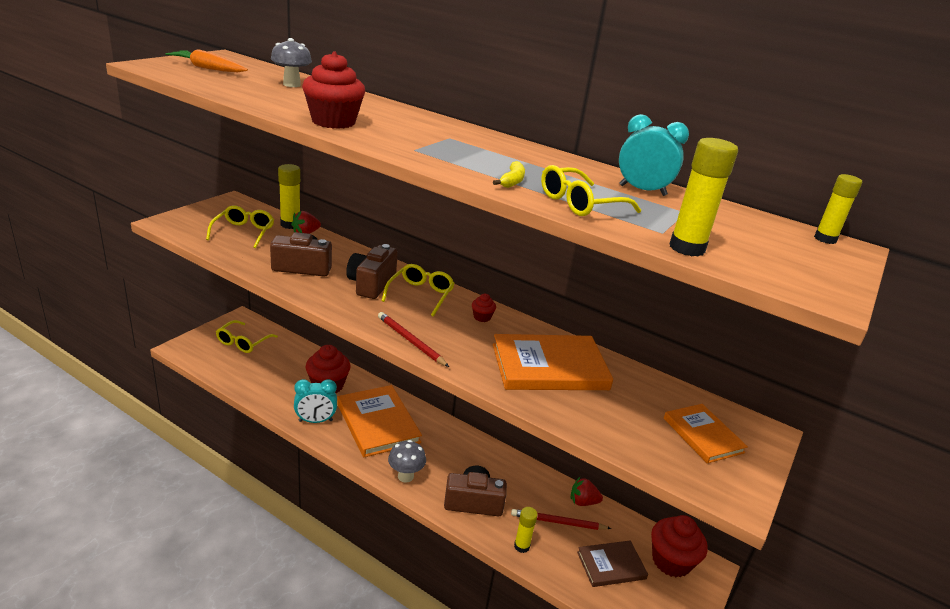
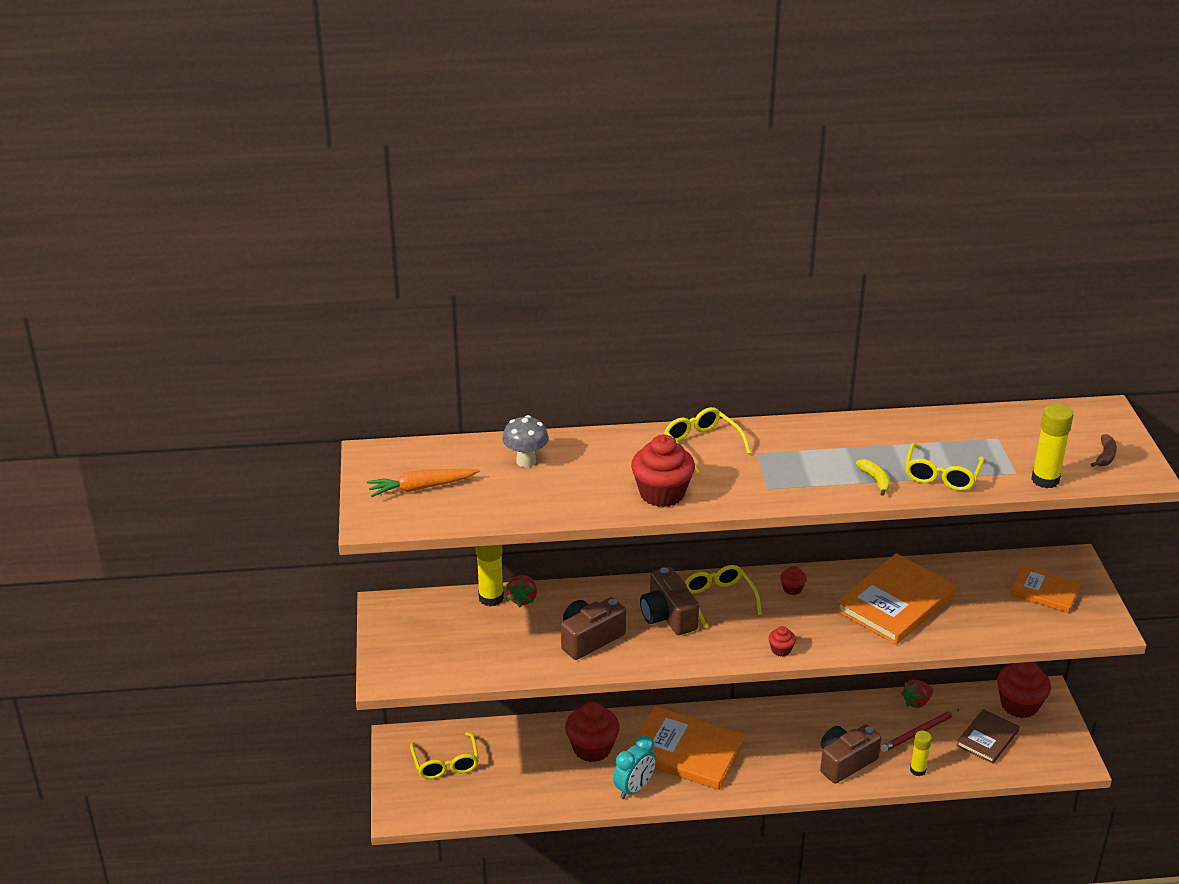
camera: 35 degrees left, 5 degrees up
(244, 232) = (472, 637): yellow glasses -> yellow glasses (701, 445)
(405, 476) = (771, 780): grey mushroom -> none
(410, 341) = (781, 650): red pencil -> red cupcake
(642, 190) = (947, 430): turquoise clock -> none
(792, 266) = (1105, 456): none -> brown banana
(825, 239) = (1089, 411): yellow glue stick -> none

